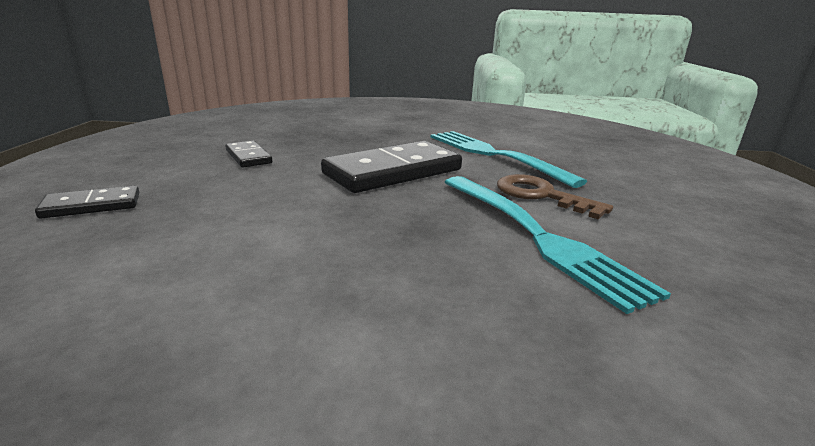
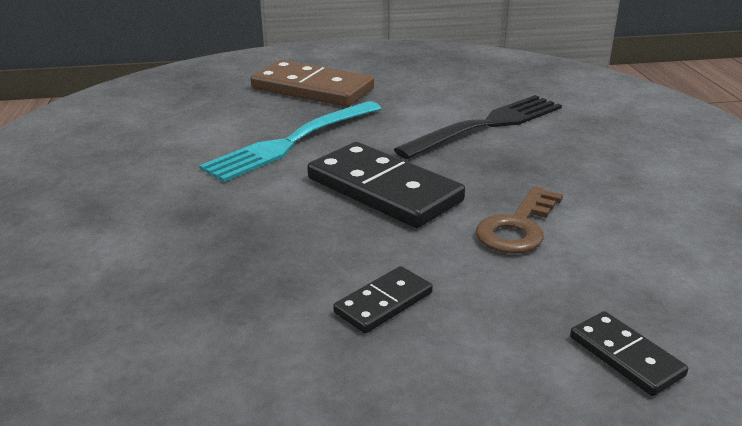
camera: 100 degrees left, 5 degrees up
(536, 236) = (486, 125): turquoise fork -> black fork
(541, 195) = (404, 123): brown key -> brown key (518, 227)
(627, 170) = (312, 89): none -> brown domino

